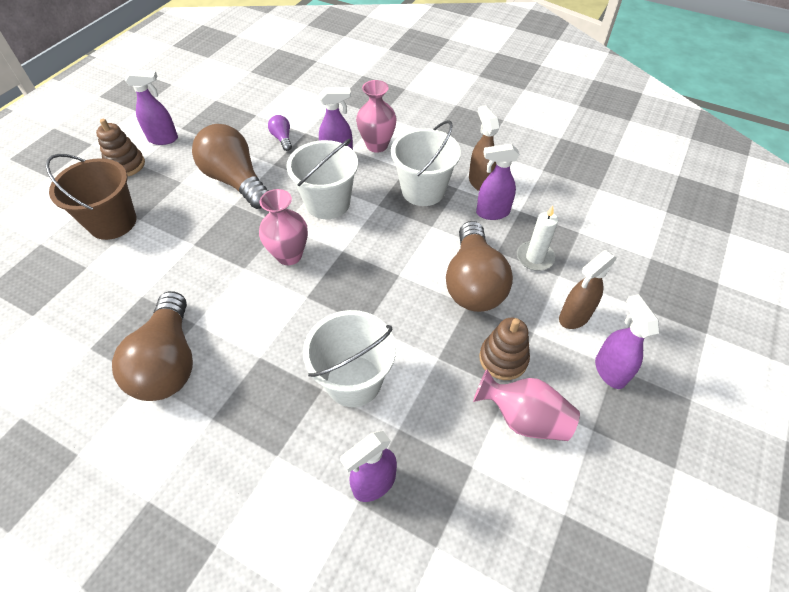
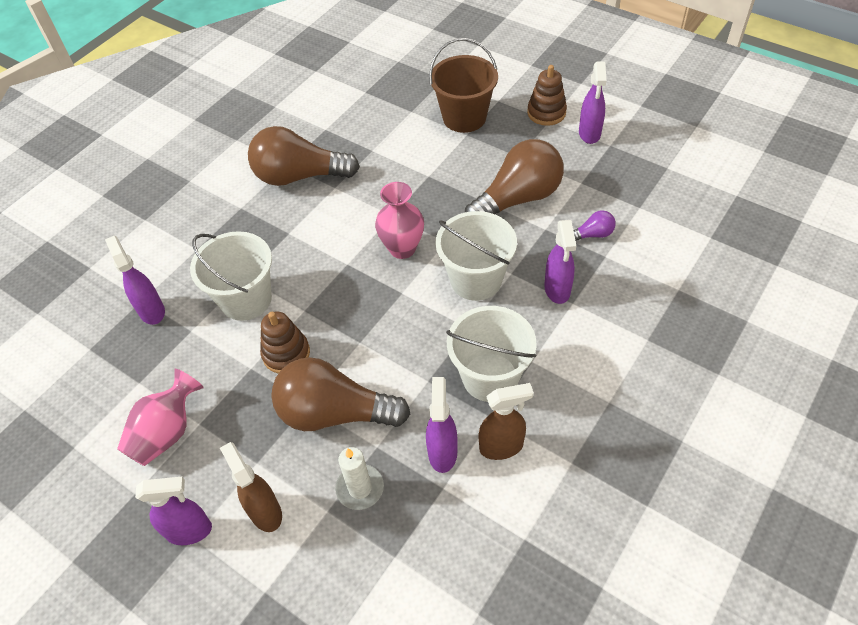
camera: 100 degrees right, 0 degrees up
(377, 145) = (580, 331): pink vase -> none
(503, 359) = (233, 426): brown stacking toy -> brown stacking toy (286, 353)

